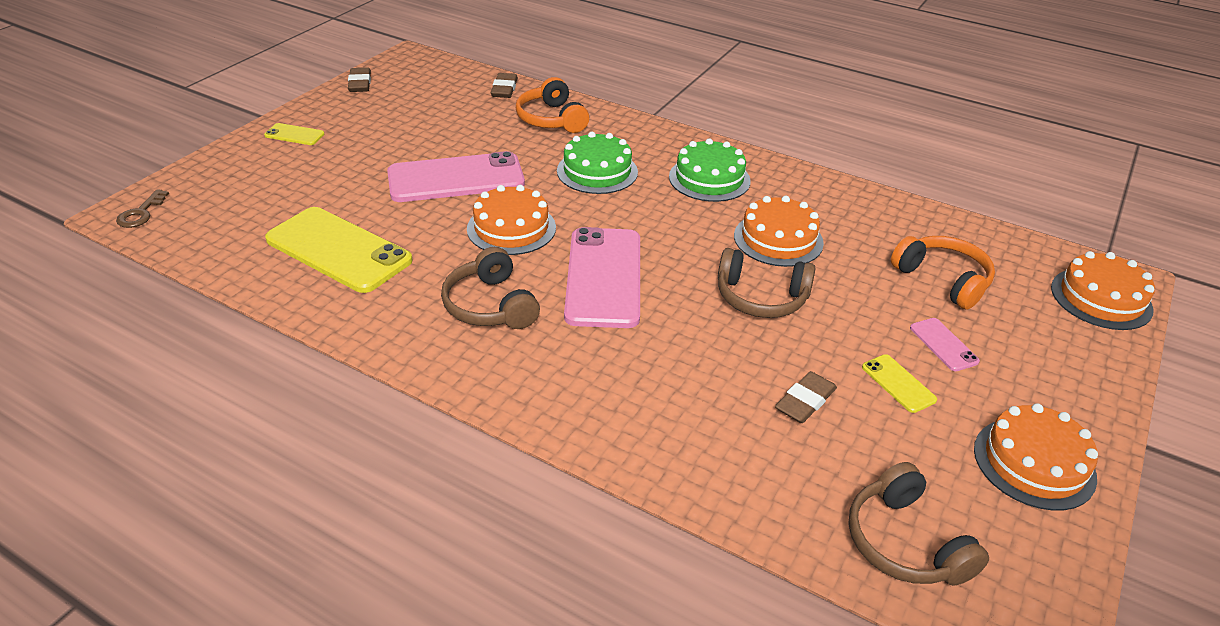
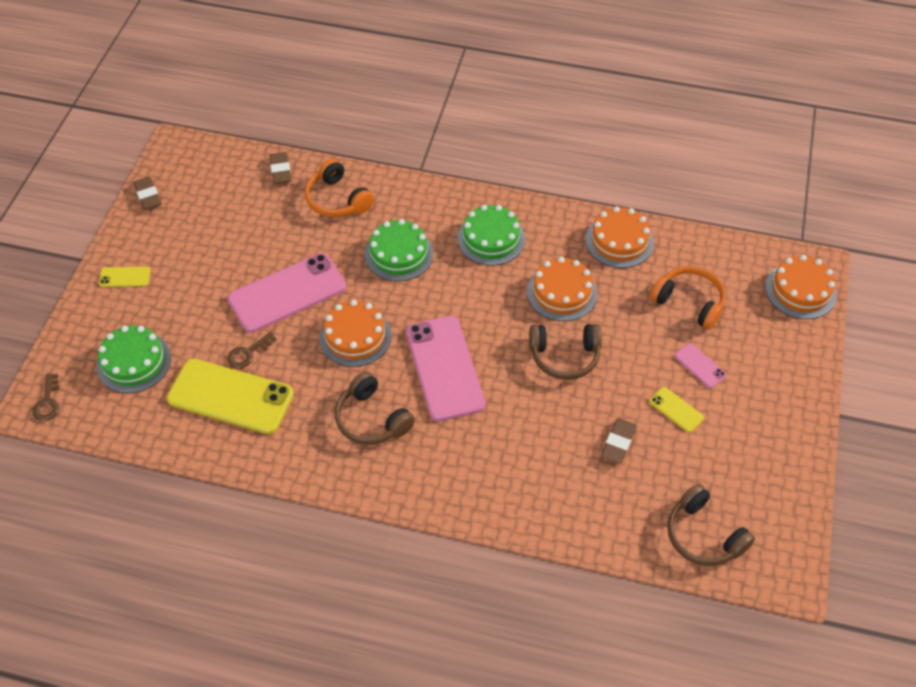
camera: 15 degrees left, 15 degrees up
(255, 200) = (134, 362): none -> green cake
(382, 218) = (248, 353): none -> brown key
(1034, 463) = (772, 451): orange cake -> orange cake (619, 241)

